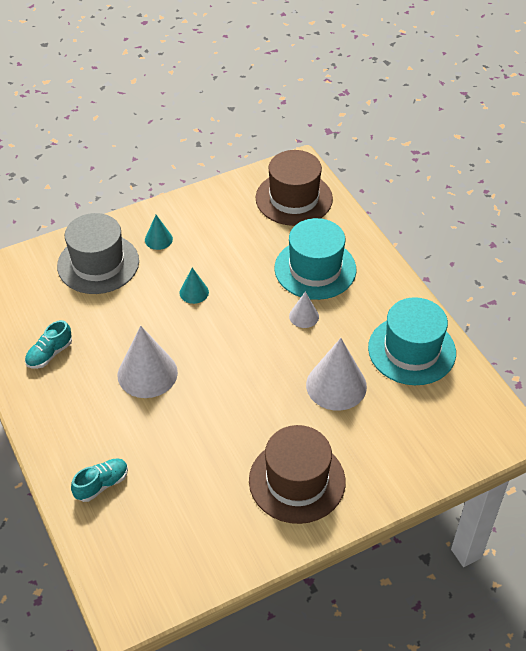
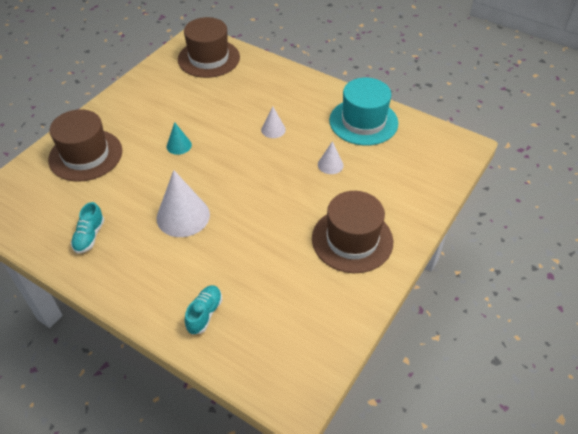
camera: 30 degrees left, 0 degrees up
(98, 263) = (85, 155): grey hat -> brown hat
(158, 239) = (124, 120): turquoise cone -> none
(315, 269) = (258, 97): turquoise hat -> none
(336, 385) = (330, 165): white cone -> white cone, size x0.52

